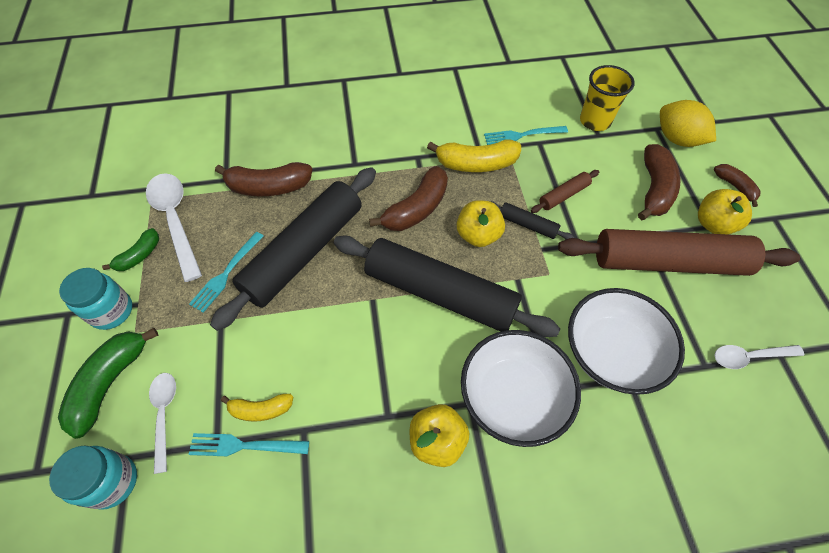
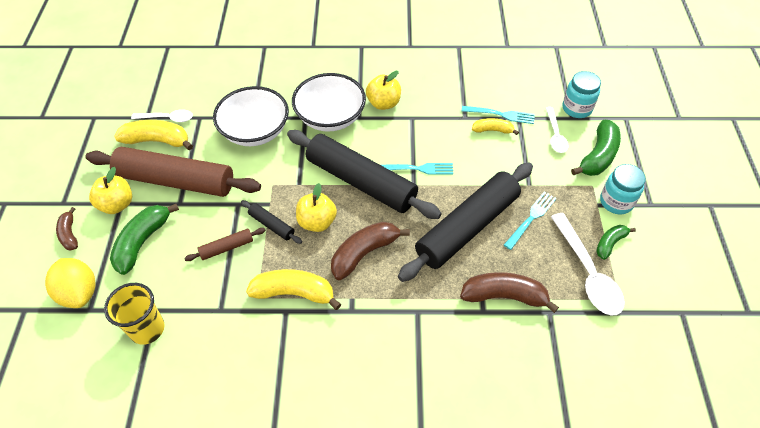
camera: 170 degrees left, 5 degrees down
(522, 135) = (233, 322): turquoise fork -> turquoise fork (417, 169)
(654, 189) = (142, 242): brown banana -> green banana
(734, 316) = (157, 141): none -> yellow banana

